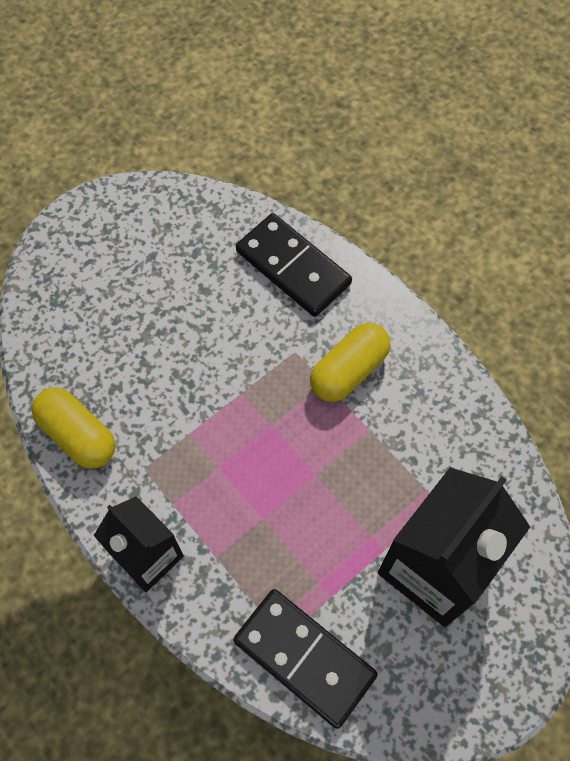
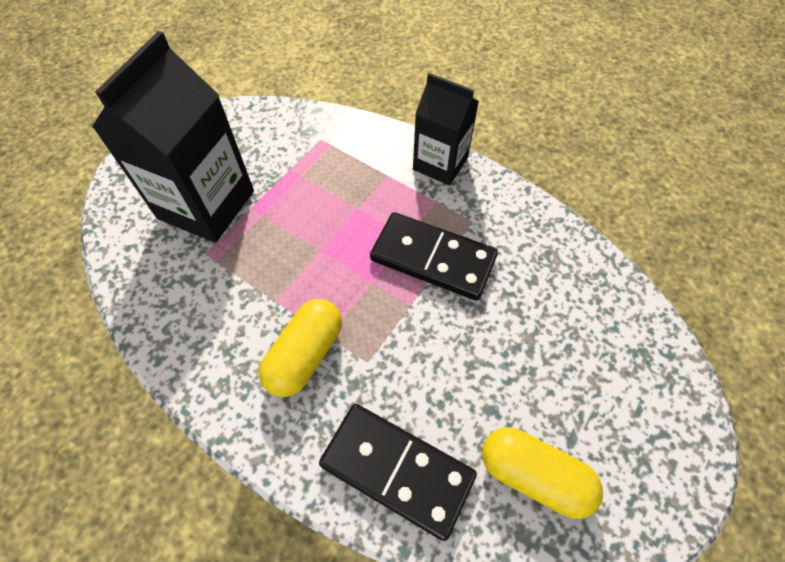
camera: 165 degrees right, 5 degrees down
(78, 435) = (542, 233): yellow capsule -> yellow capsule (534, 475)
(304, 658) = (302, 131): black domino -> black domino (433, 258)

